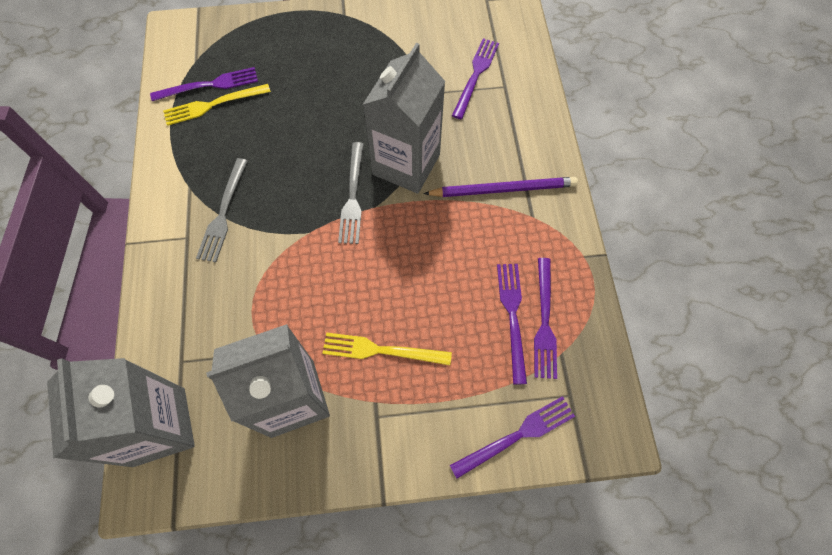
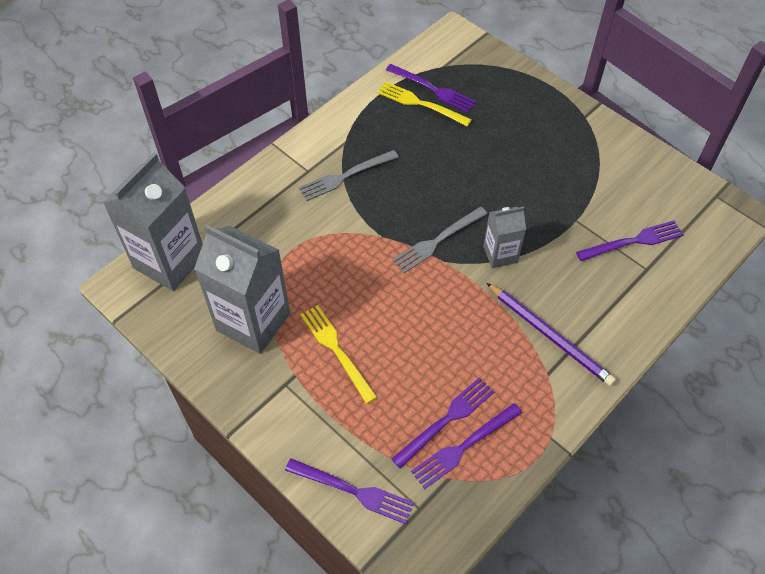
camera: 50 degrees right, 10 degrees down
(406, 164) = (500, 254): grey carton -> grey carton, size x0.53

